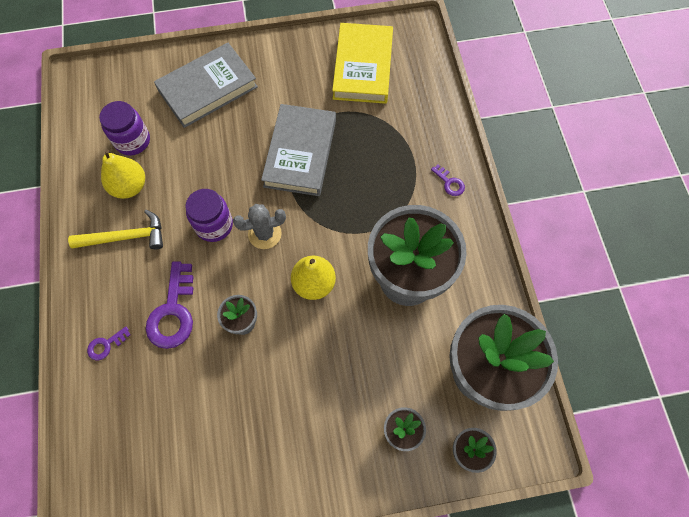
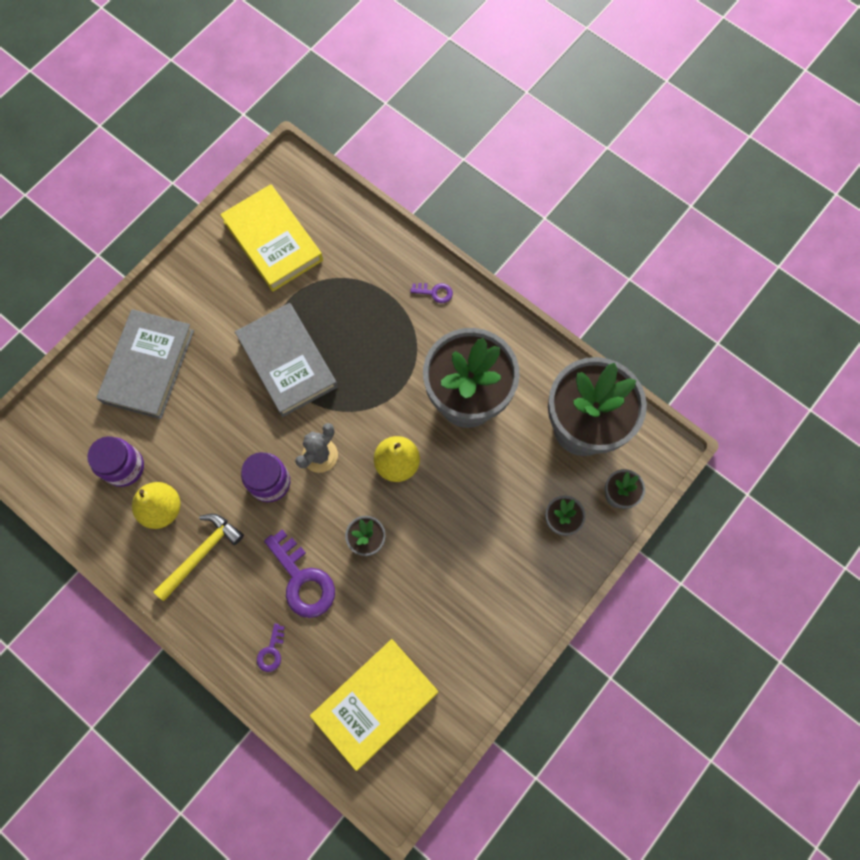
camera: 40 degrees left, 5 degrees up
(139, 449) = (375, 703): none -> yellow book

